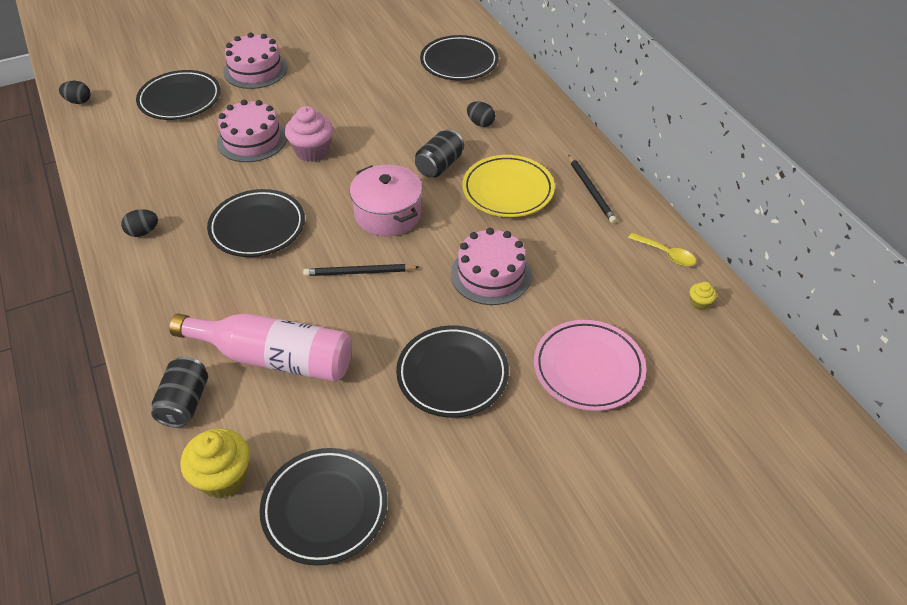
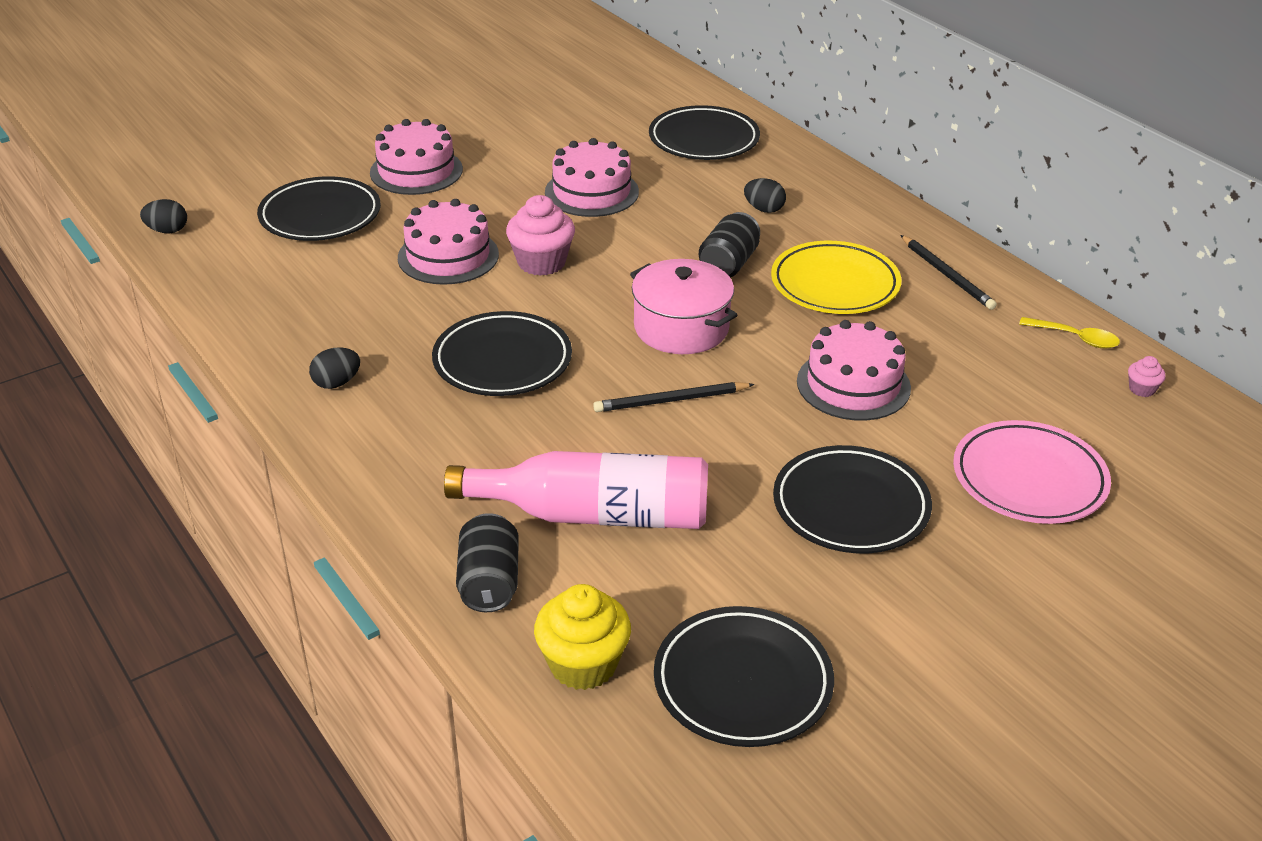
camera: 10 degrees left, 10 degrees down
(366, 98) = (591, 192): none -> pink cake
(699, 303) = (1142, 389): yellow cupcake -> pink cupcake

